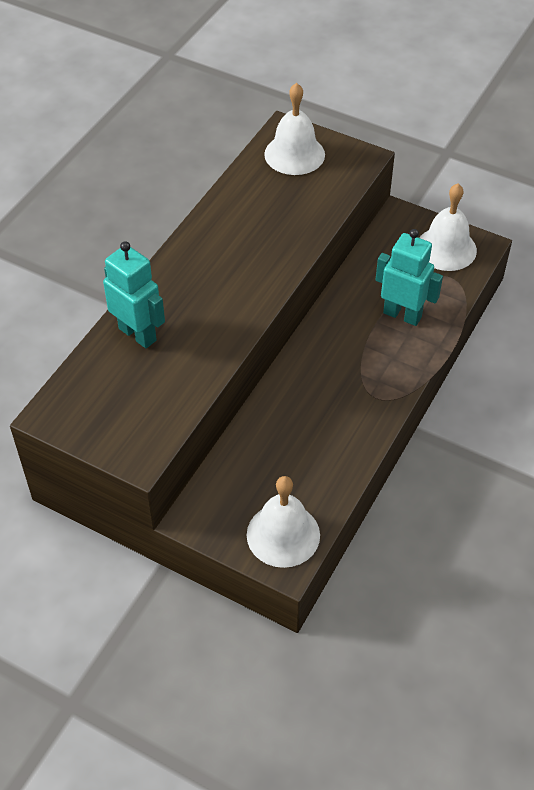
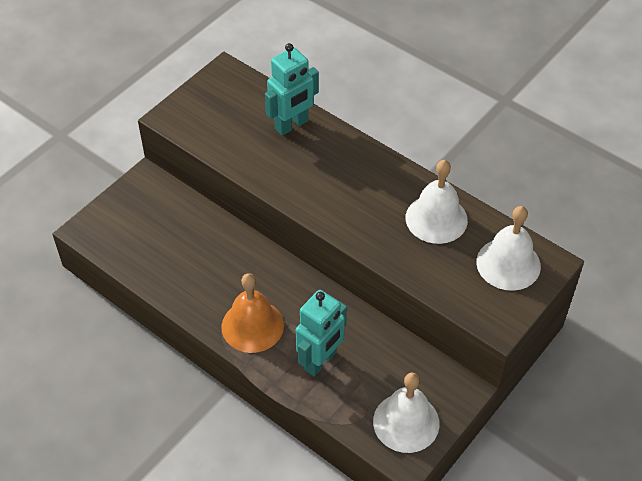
camera: 100 degrees right, 0 degrees up
(283, 534) = (111, 231): white bell -> white bell (436, 218)
(378, 374) = (252, 326): none -> orange bell

